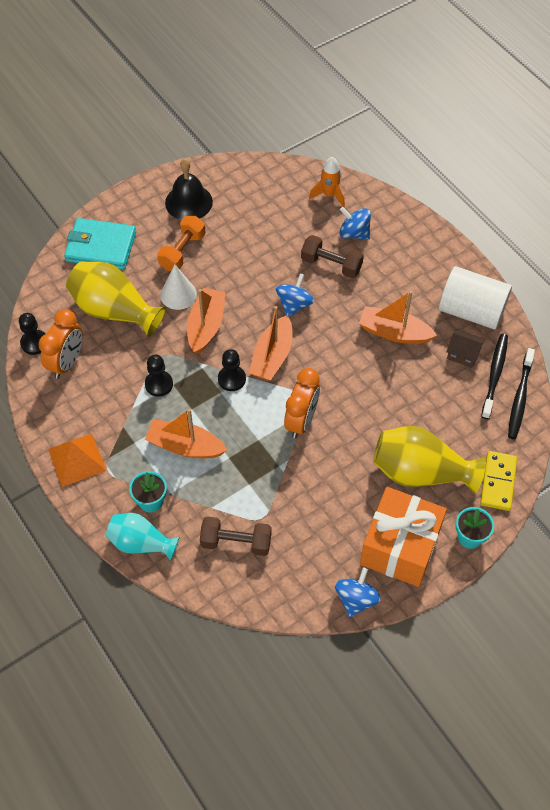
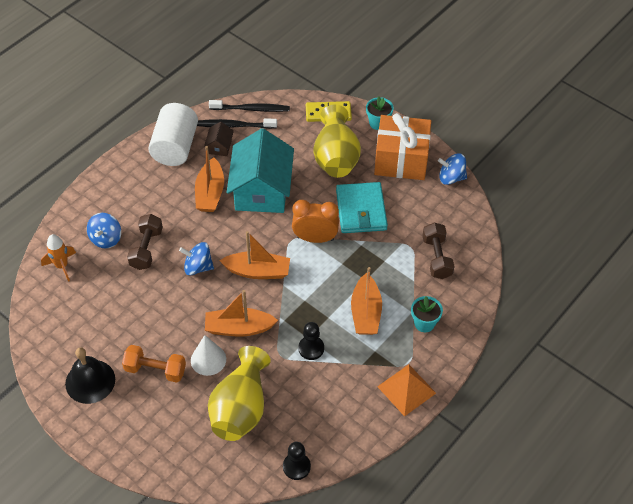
camera: 105 degrees left, 5 degrees down
(66, 362) = (310, 431): orange clock -> none
(101, 246) = (164, 445): turquoise wallet -> turquoise wallet (361, 210)
(141, 543) = (462, 320): turquoise vase -> none
(232, 379) = (289, 295): black pawn -> none
(386, 383) = (261, 190): none -> turquoise house

